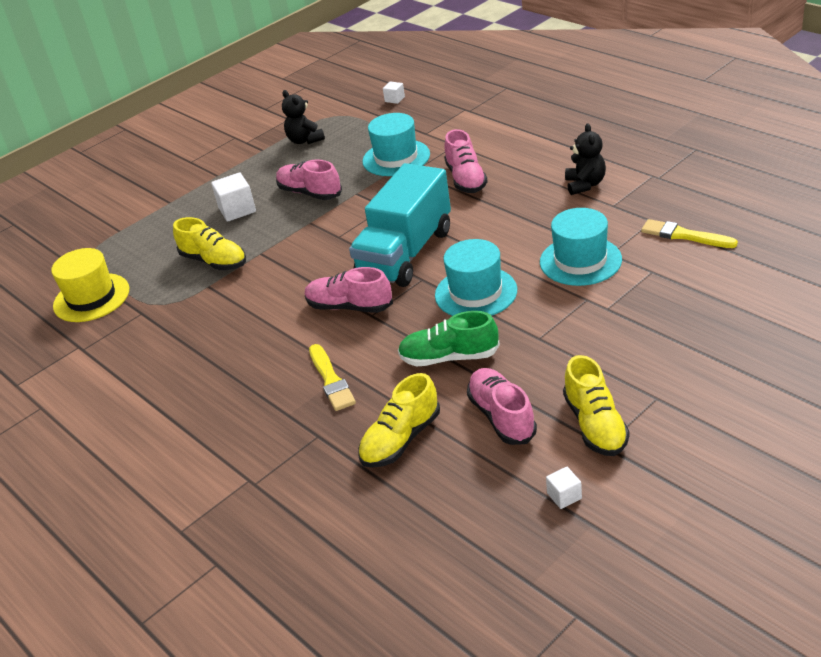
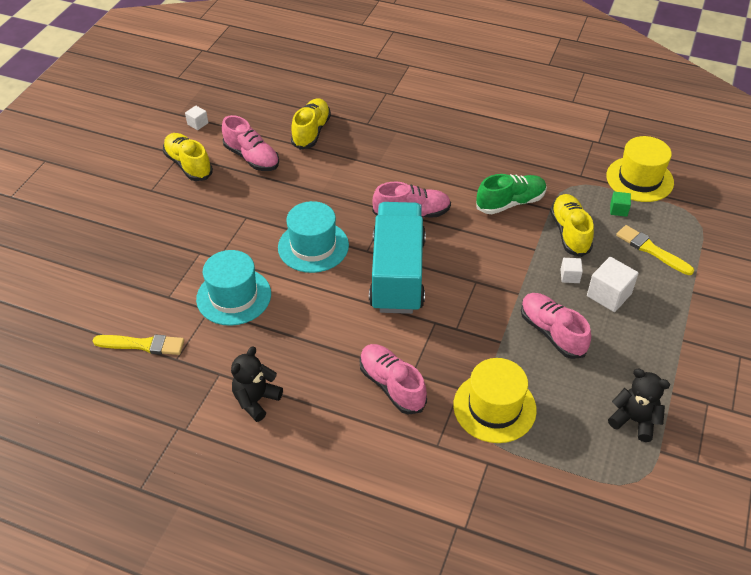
camera: 150 degrees right, 10 degrees up
(147, 273) = (618, 210): none -> green cube
(214, 261) = (569, 232): yellow shoe -> yellow shoe turned 75 degrees clockwise
(310, 193) = (552, 332): pink shoe -> pink shoe turned 135 degrees counterclockwise
(331, 380) = (384, 157): yellow brush -> yellow brush (651, 250)
(394, 99) = (581, 537): white cube -> white cube (569, 276)
(396, 158) = (494, 407): turquoise hat -> yellow hat
(449, 357) = (307, 189): green shoe -> green shoe (510, 203)
(585, 185) = (256, 400): black teddy bear -> black teddy bear turned 60 degrees clockwise

